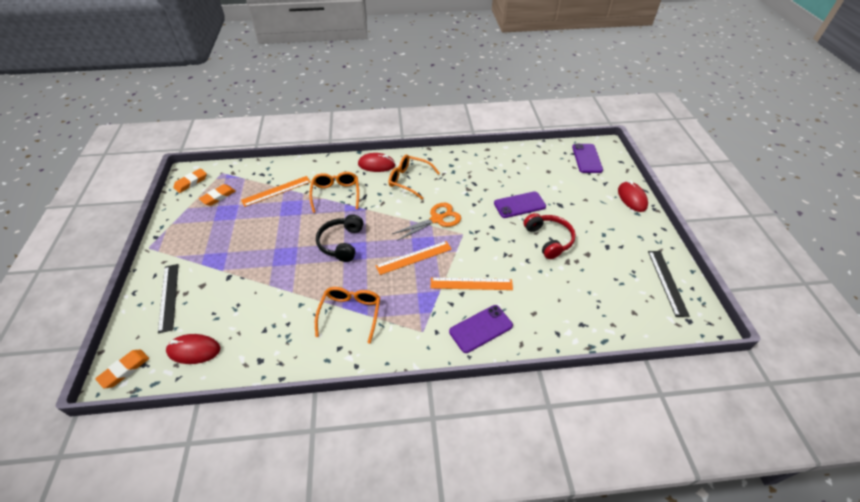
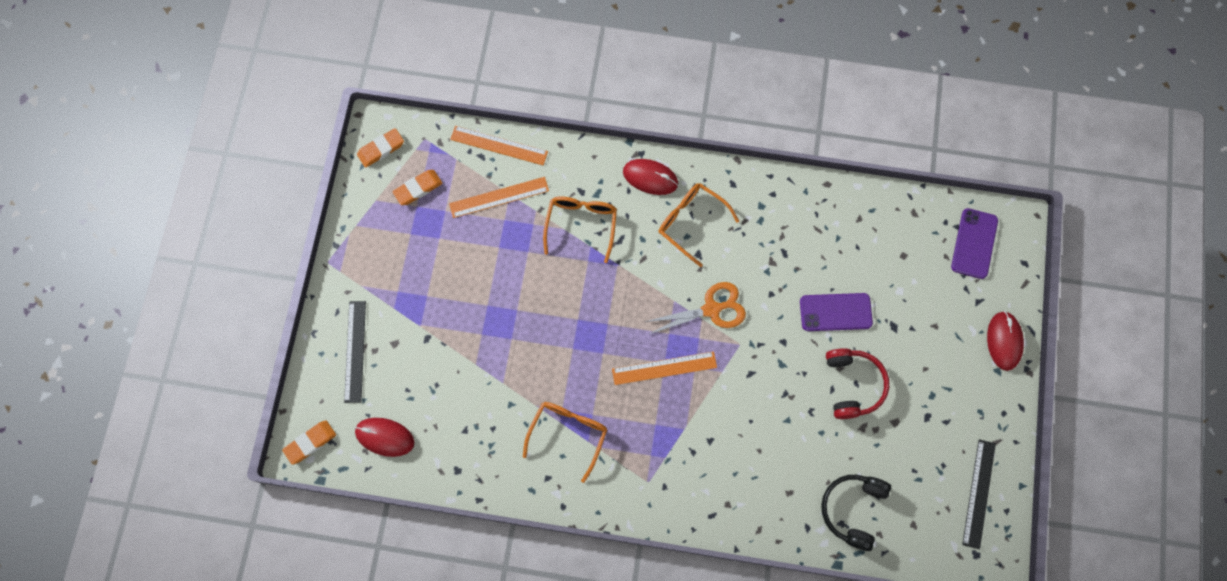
camera: 15 degrees right, 25 degrees up
(341, 243) = (575, 319): black headphones -> black headphones (852, 509)
(471, 284) = (726, 429): orange ruler -> orange ruler (499, 145)
(480, 328) = (718, 497): purple phone -> none

